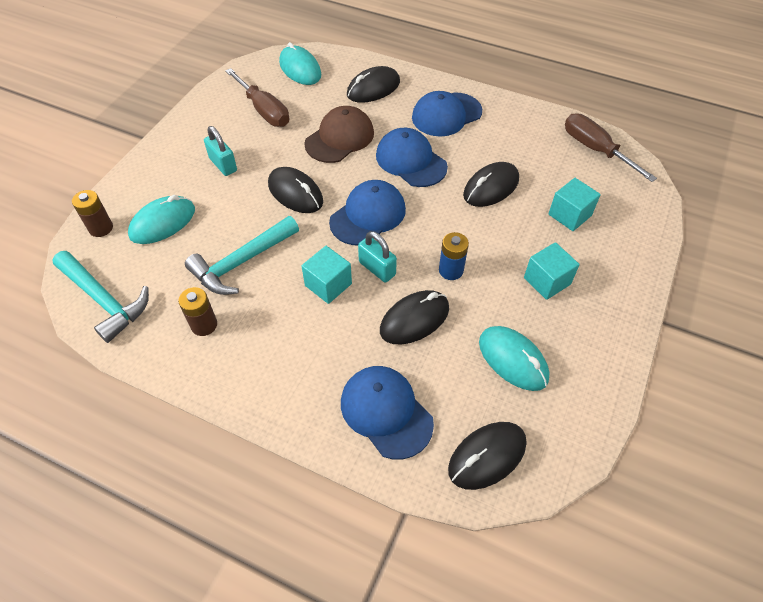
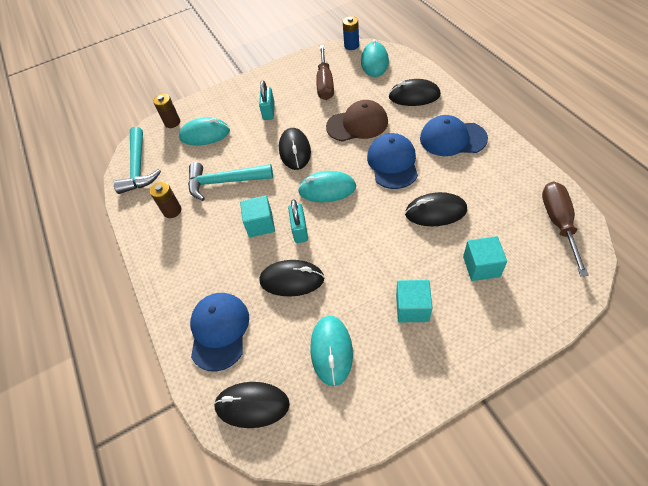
camera: 45 degrees right, 0 degrees up
(368, 215) = (327, 189): blue cap -> turquoise mouse
(451, 270) = (348, 259): blue battery -> blue battery (351, 46)

